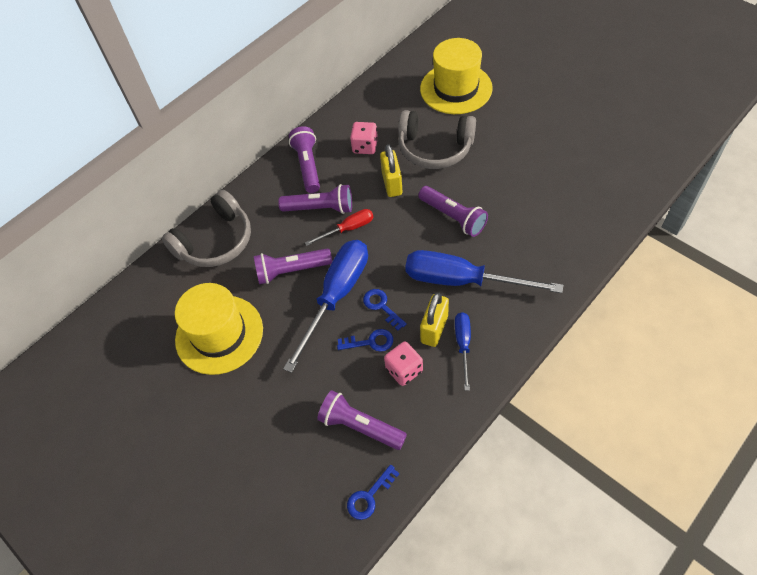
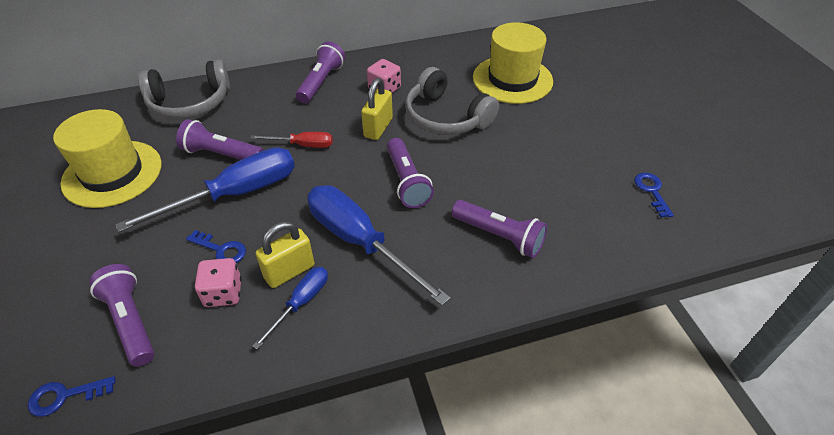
camera: 25 degrees right, 10 degrees down
(320, 208) = (297, 118): purple flashlight -> purple flashlight (499, 236)
(381, 306) = (263, 224): blue key -> blue key (651, 191)

